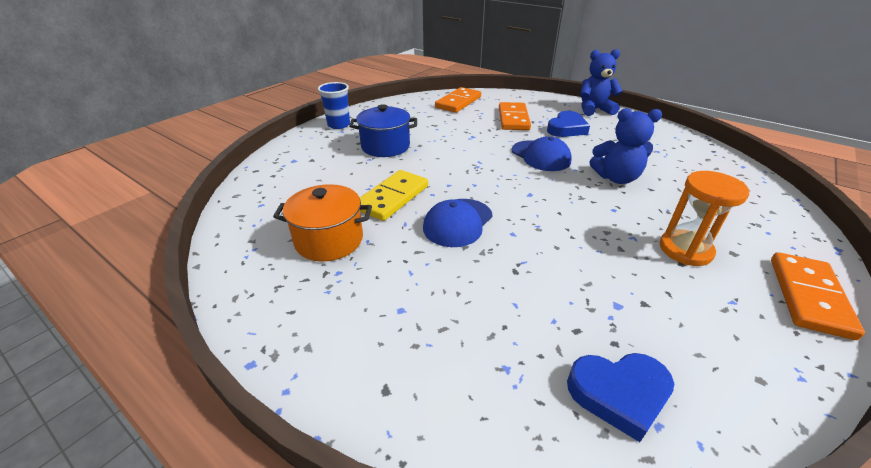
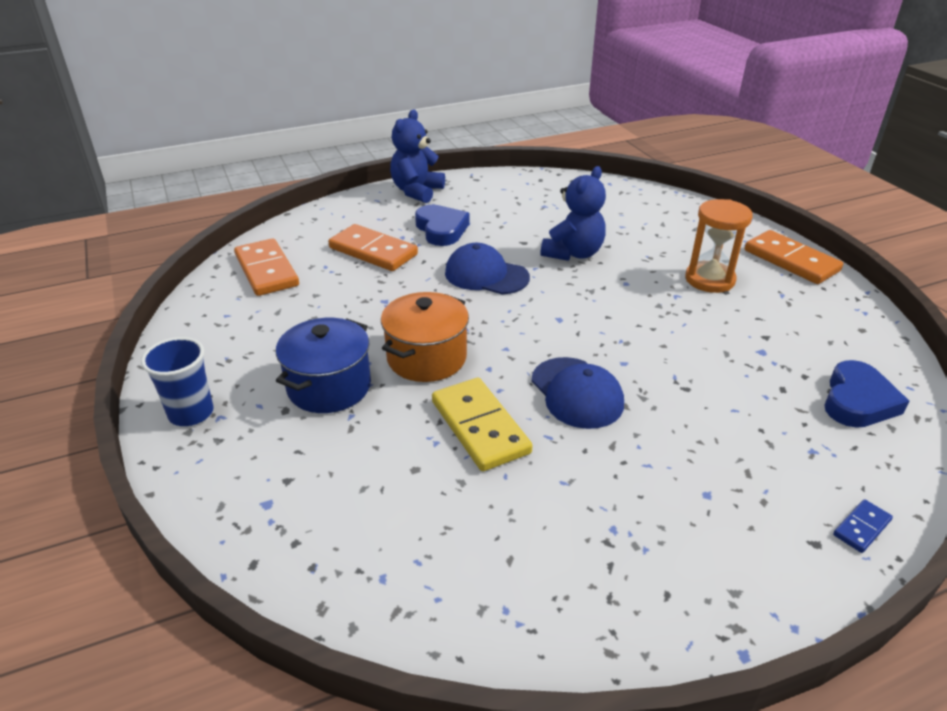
camera: 60 degrees left, 0 degrees up
(329, 240) = (538, 519): orange pot -> orange pot (426, 358)
(425, 423) = (861, 527): none -> blue domino
(540, 156) = (486, 275): blue cap -> blue cap turned 150 degrees counterclockwise

